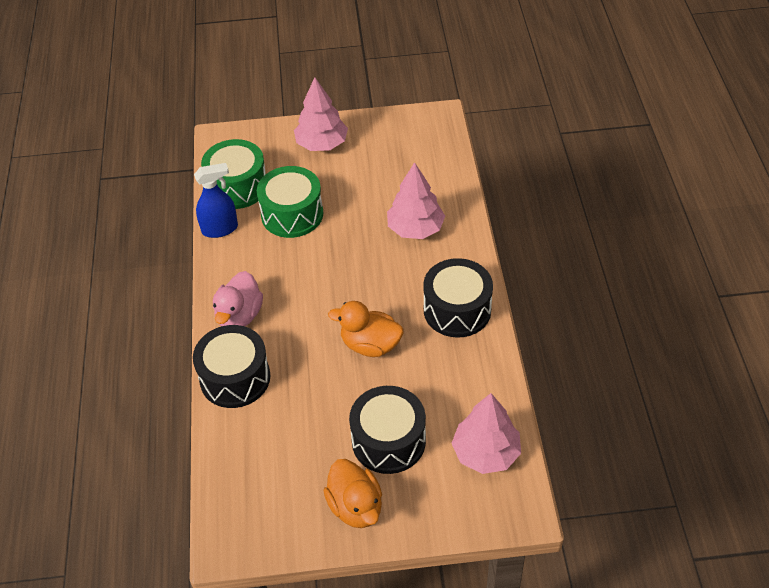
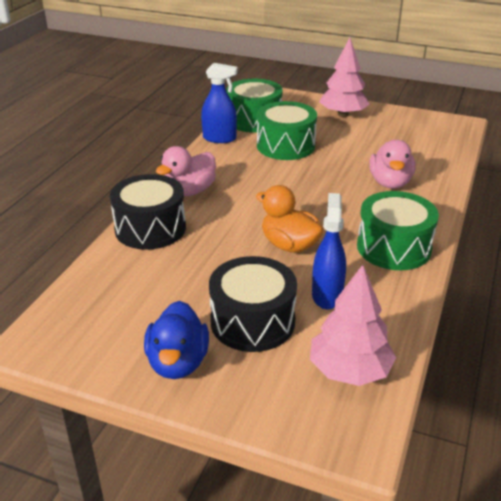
camera: 25 degrees right, 15 degrees down
(356, 507) = (178, 362): orange duck -> blue duck
(415, 229) = (390, 183): pink tree -> pink duck
(431, 387) = (327, 295): none -> blue spray bottle
(457, 310) = (393, 247): black drum -> green drum

